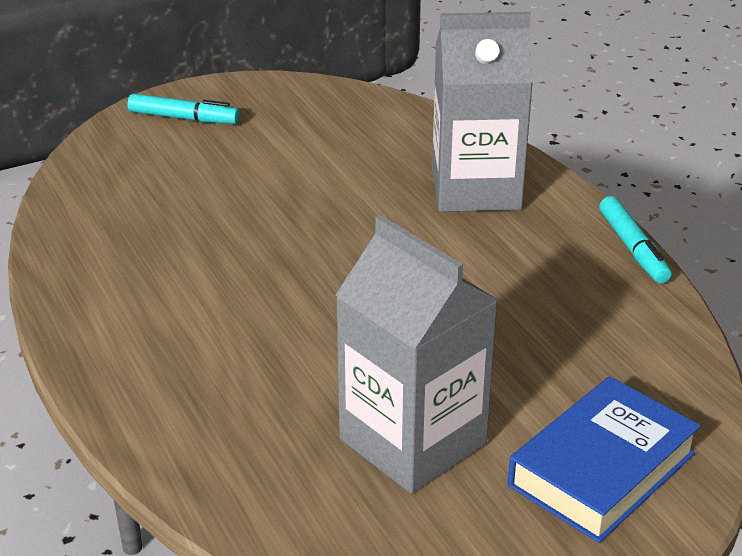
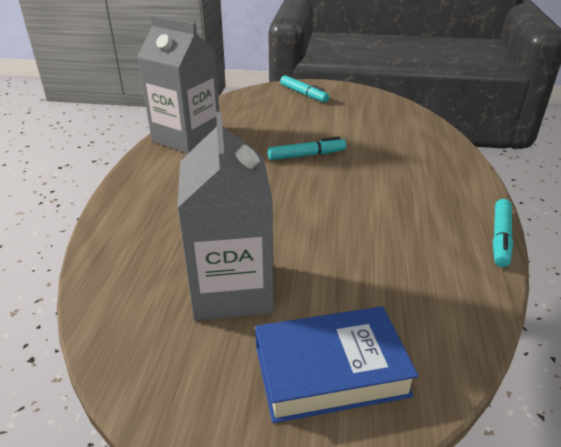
camera: 35 degrees right, 0 degrees up
(303, 224) = (306, 155): none -> turquoise marker
(476, 189) = (425, 170): grey carton -> grey carton (186, 138)

